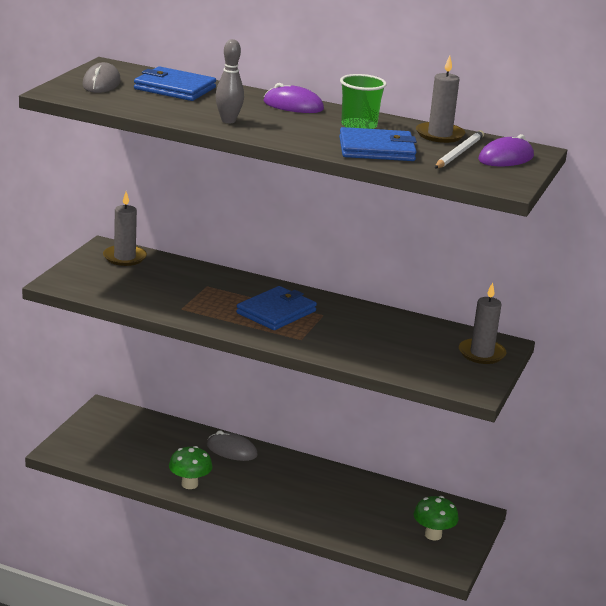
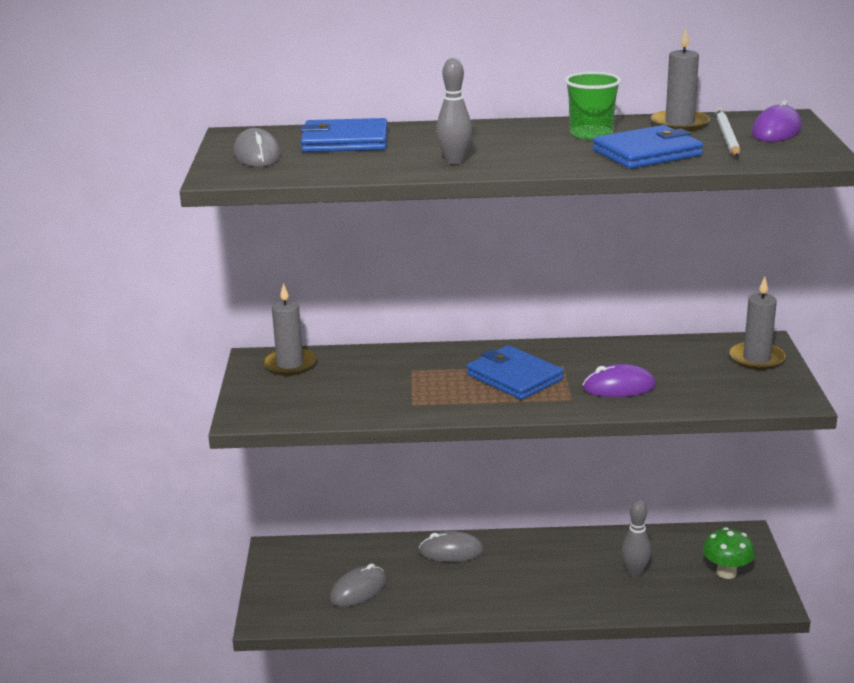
camera: 20 degrees left, 0 degrees up
(139, 454) = (358, 590): none -> grey mouse
(189, 484) = (441, 606): green mushroom -> none
(276, 312) = (514, 377): blue wallet -> blue wallet turned 60 degrees counterclockwise
(293, 106) = (494, 130): purple mouse -> purple mouse (619, 387)
(359, 511) = (635, 572): none -> grey bowling pin

